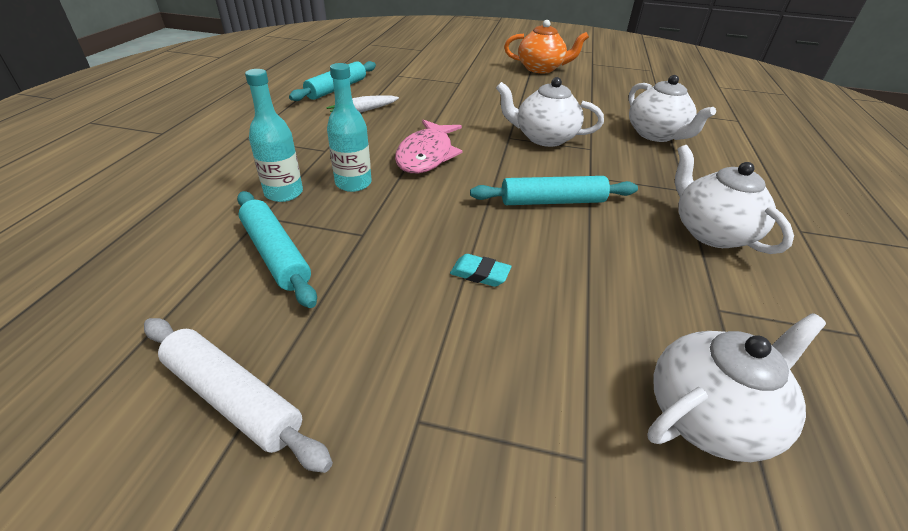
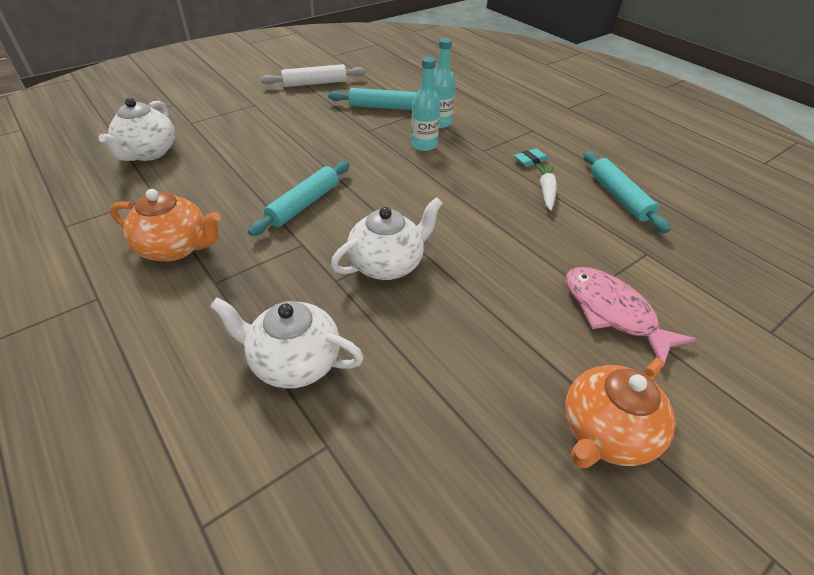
camera: 130 degrees right, 5 degrees up
(427, 155) = (429, 186): pink fish -> pink fish (613, 312)
(480, 274) = (291, 146): turquoise eraser -> turquoise eraser (530, 160)
(710, 232) = (176, 248): white teapot -> orange teapot

